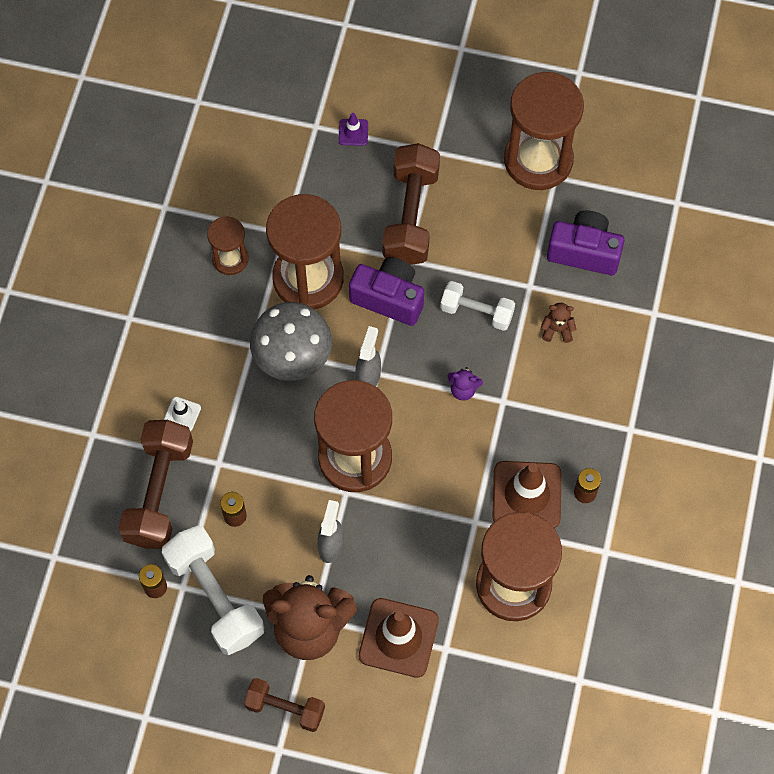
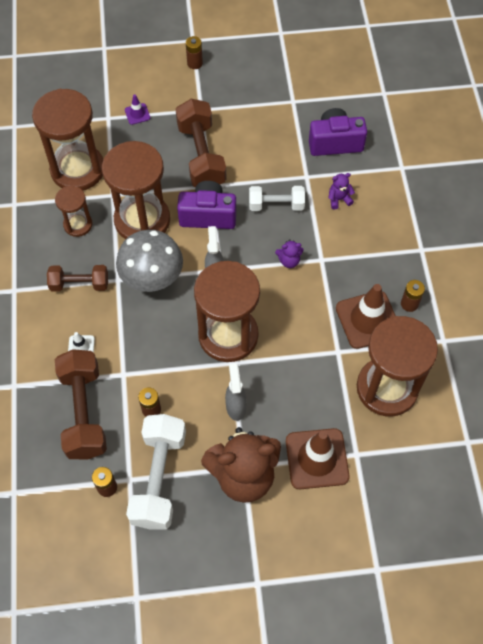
camera: 20 degrees left, 5 degrees down
(215, 597) = (159, 478): white dumbbell -> white dumbbell turned 60 degrees clockwise
(285, 708) = (249, 547): brown dumbbell -> brown dumbbell (79, 284)
(451, 83) = (195, 63): none -> brown battery
(538, 160) = (276, 94): brown hourglass -> brown hourglass (77, 169)
(557, 330) = (339, 199): brown teddy bear -> purple teddy bear

